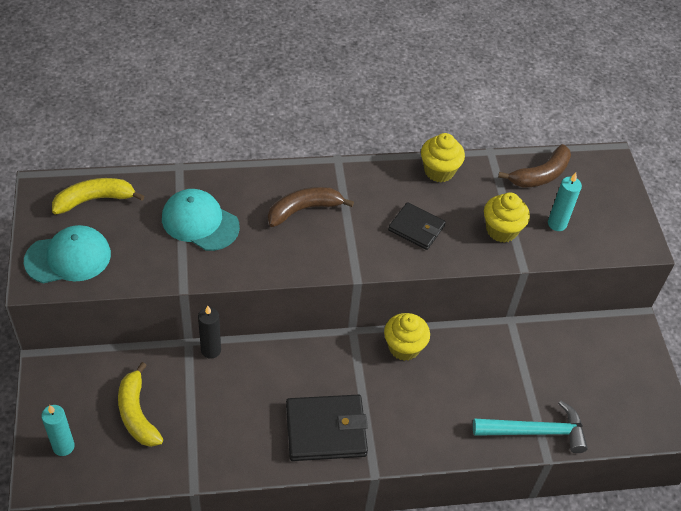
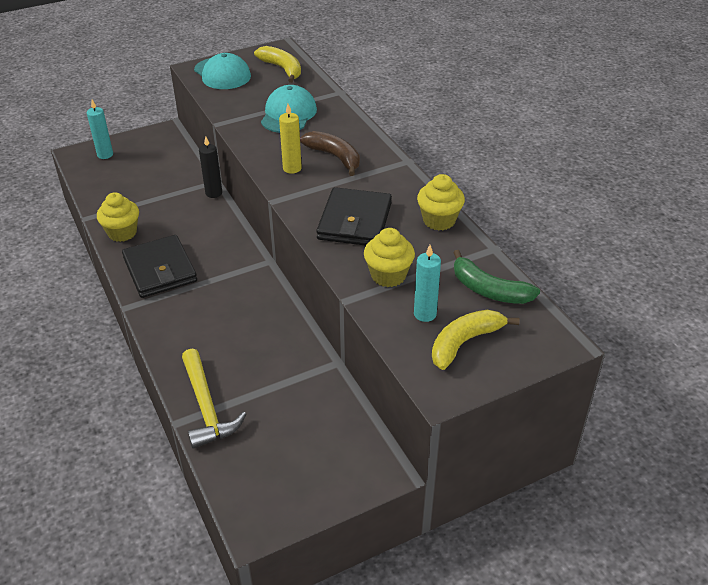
camera: 75 degrees right, 10 degrees down
(137, 413) = (142, 176): yellow banana -> yellow banana (464, 342)
(307, 249) = (292, 168): none -> yellow candle
(404, 347) = (267, 295): yellow cupcake -> yellow cupcake (122, 233)
(416, 228) = (354, 221): black wallet -> black wallet, size x1.59
(535, 432) = (206, 407): turquoise hammer -> yellow hammer
(540, 175) = (489, 290): brown banana -> green banana

